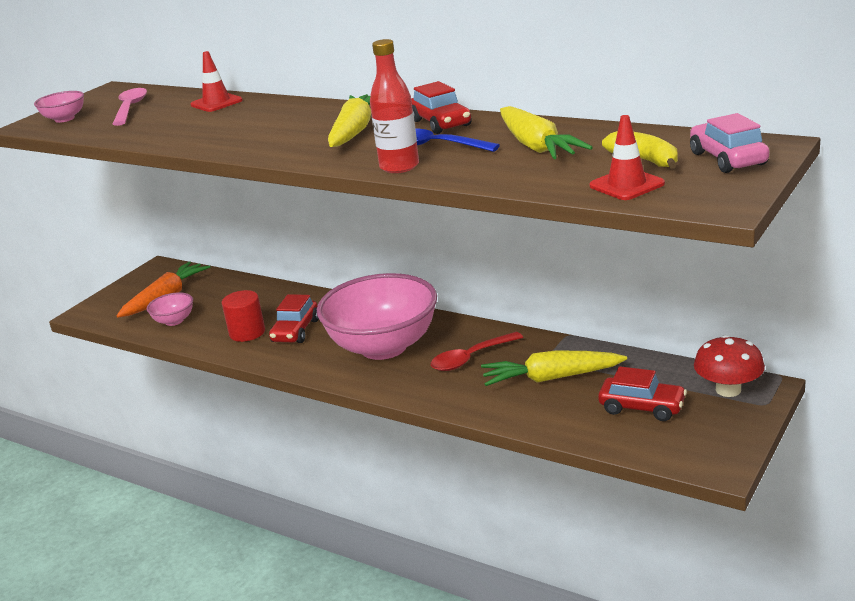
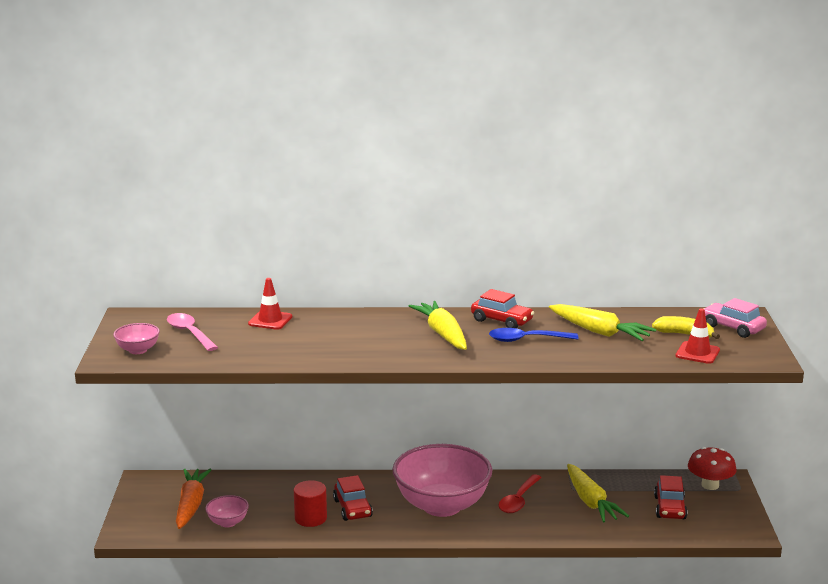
camera: 35 degrees left, 5 degrees down
(399, 167) = (525, 358): red bottle -> none
(551, 378) = (591, 502): yellow carrot -> yellow carrot turned 75 degrees counterclockwise
(642, 407) = (670, 508): red car -> red car turned 105 degrees clockwise

